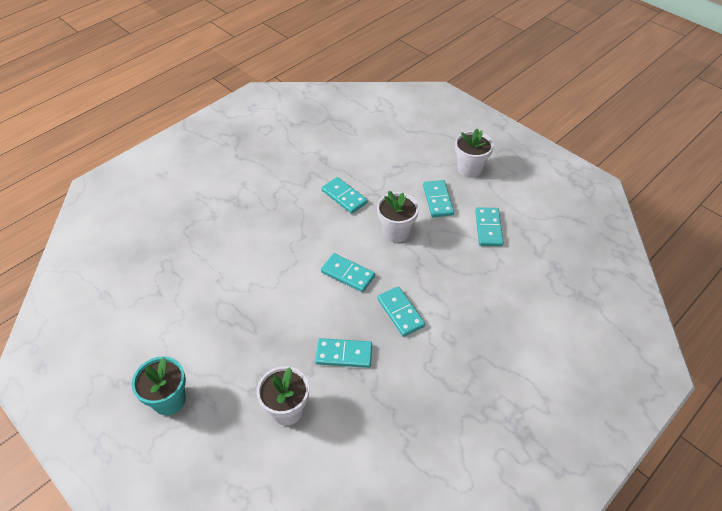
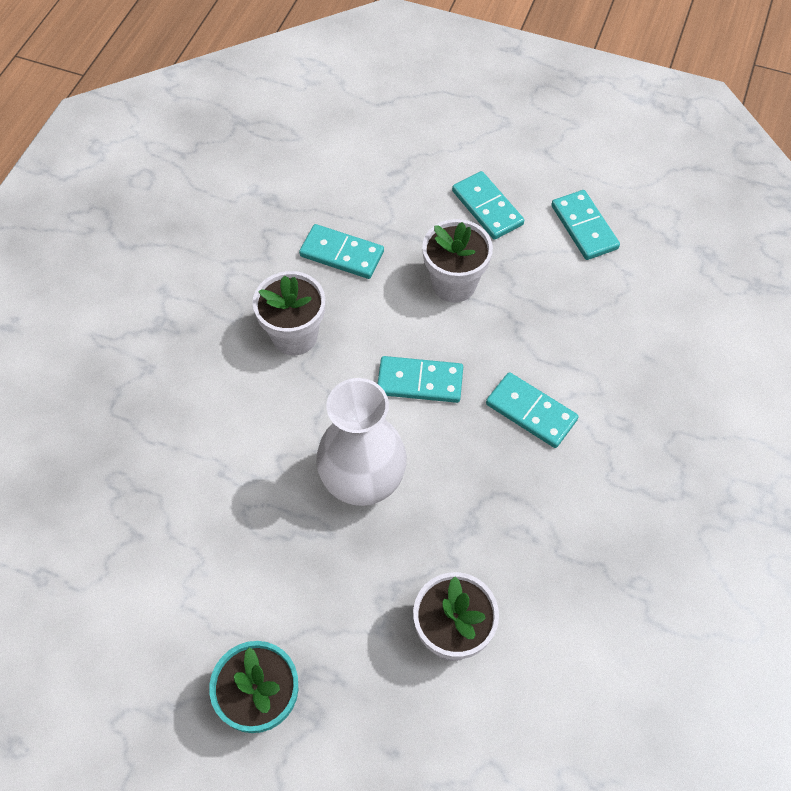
camera: 25 degrees left, 10 degrees up
(286, 313) = (363, 483): none -> white vase
(344, 354) = (486, 512): turquoise domino -> none
(469, 169) = (506, 138): white flower pot -> white flower pot (294, 336)

